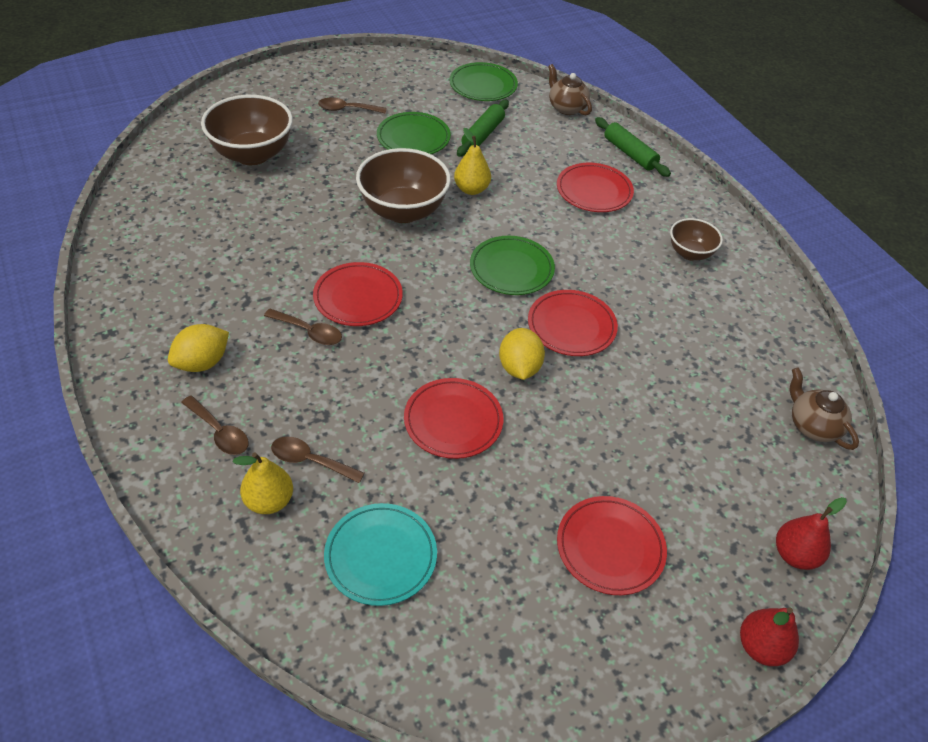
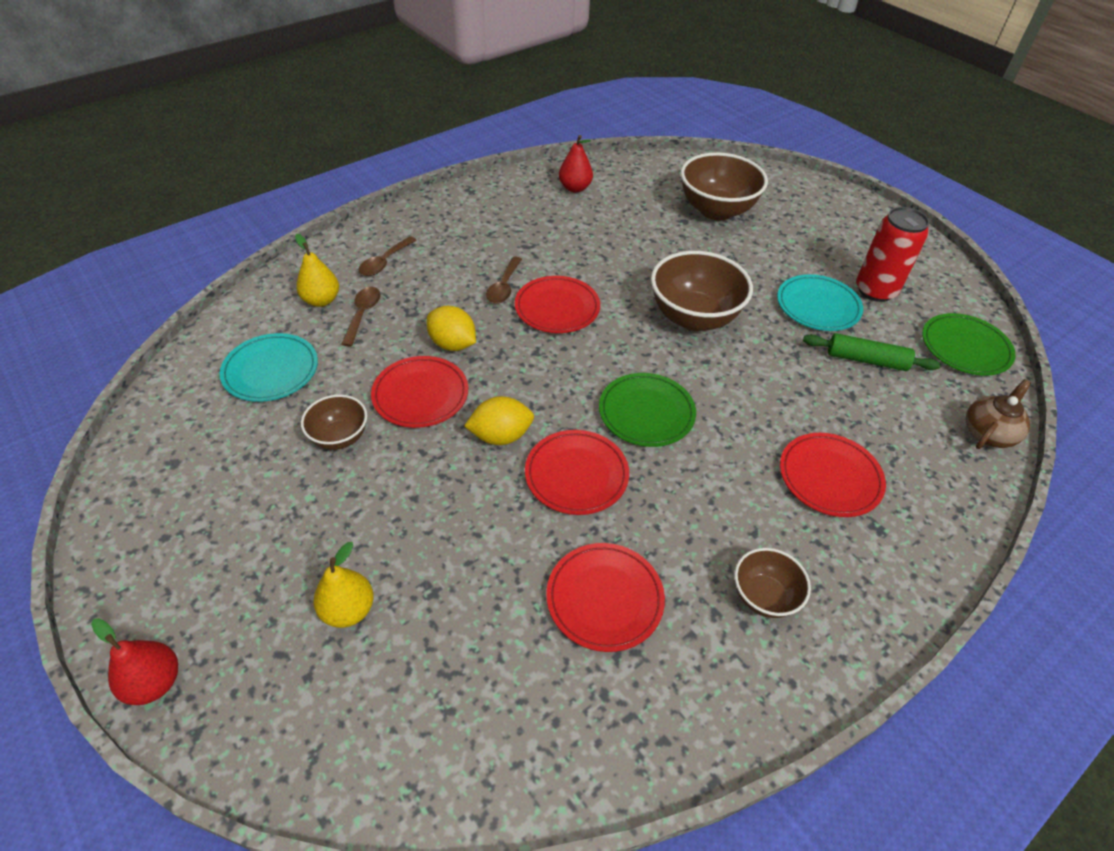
camera: 80 degrees right, 0 degrees up
(202, 363) = (452, 239): yellow lemon -> yellow lemon (452, 344)
(347, 109) = (829, 252): brown spoon -> none
(405, 102) = (875, 290): none -> red can
(413, 138) = (818, 306): green plate -> turquoise plate
(471, 189) = (760, 363): yellow pear -> yellow pear (348, 610)
(497, 493) = (340, 437): none -> brown bowl
(610, 547) = (280, 533): red plate -> red plate (604, 598)
(629, 154) = (939, 512): green rolling pin -> none
(795, 555) = (271, 726): red pear -> red pear (575, 188)
(813, 426) = (479, 762): brown teapot -> none

